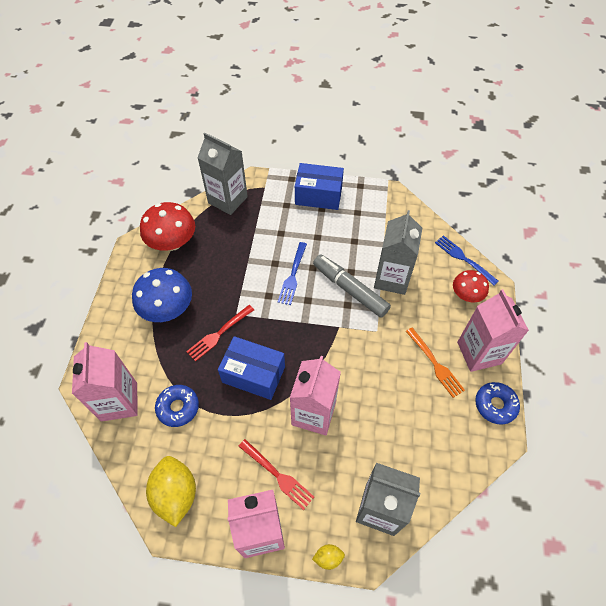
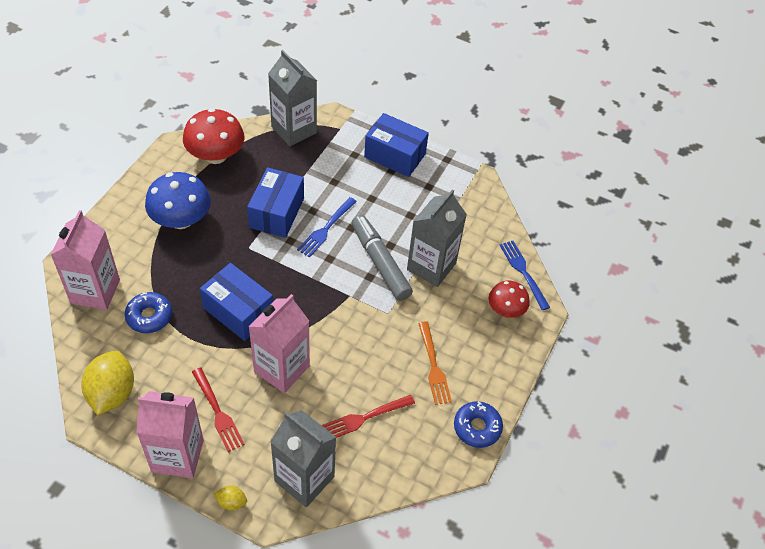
camera: 15 degrees right, 5 degrees down
(219, 333) = (222, 261): red fork -> red fork (365, 417)
(246, 275) = (277, 213): none -> blue box
(479, 353) = (487, 371): pink carton -> none

